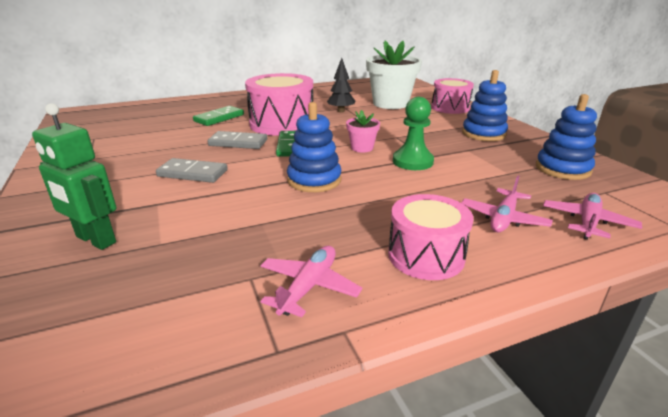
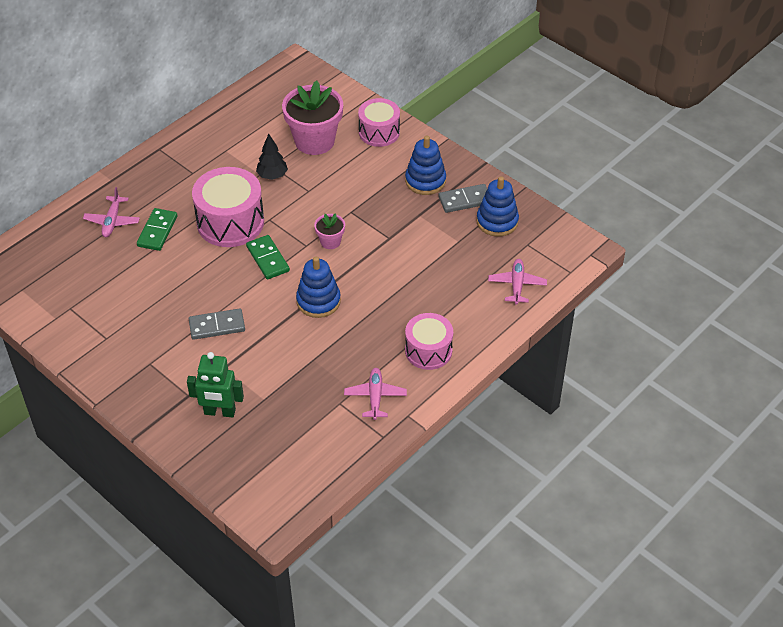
camera: 25 degrees left, 20 degrees up
(238, 143) = (216, 270): grey domino -> grey domino (465, 200)
(390, 103) = (314, 141): white flower pot -> pink flower pot
(412, 161) = (381, 249): green pawn -> none
(503, 218) = (465, 299): pink plane -> pink plane (112, 221)

